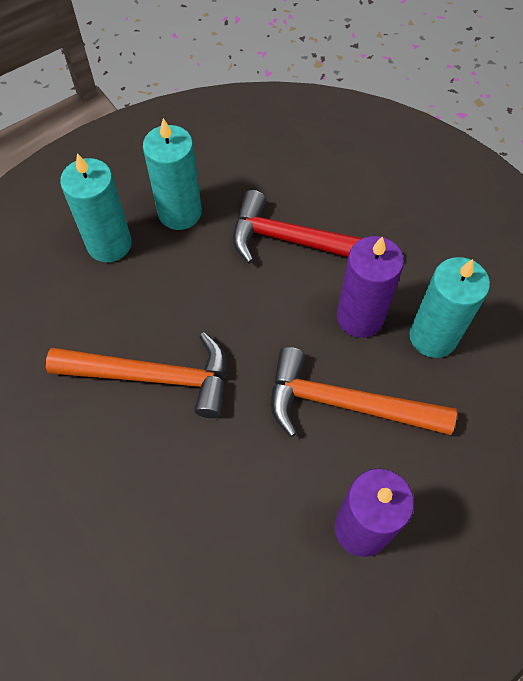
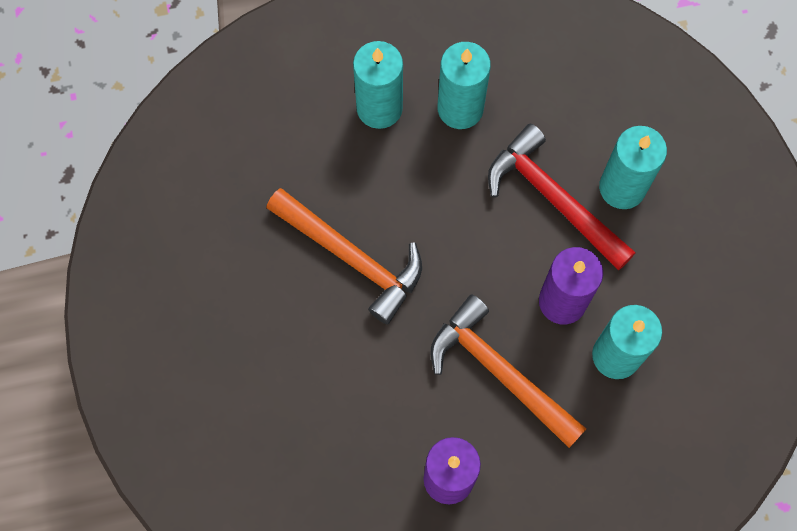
camera: 30 degrees right, 10 degrees up
(348, 208) = (622, 187): none -> turquoise candle

